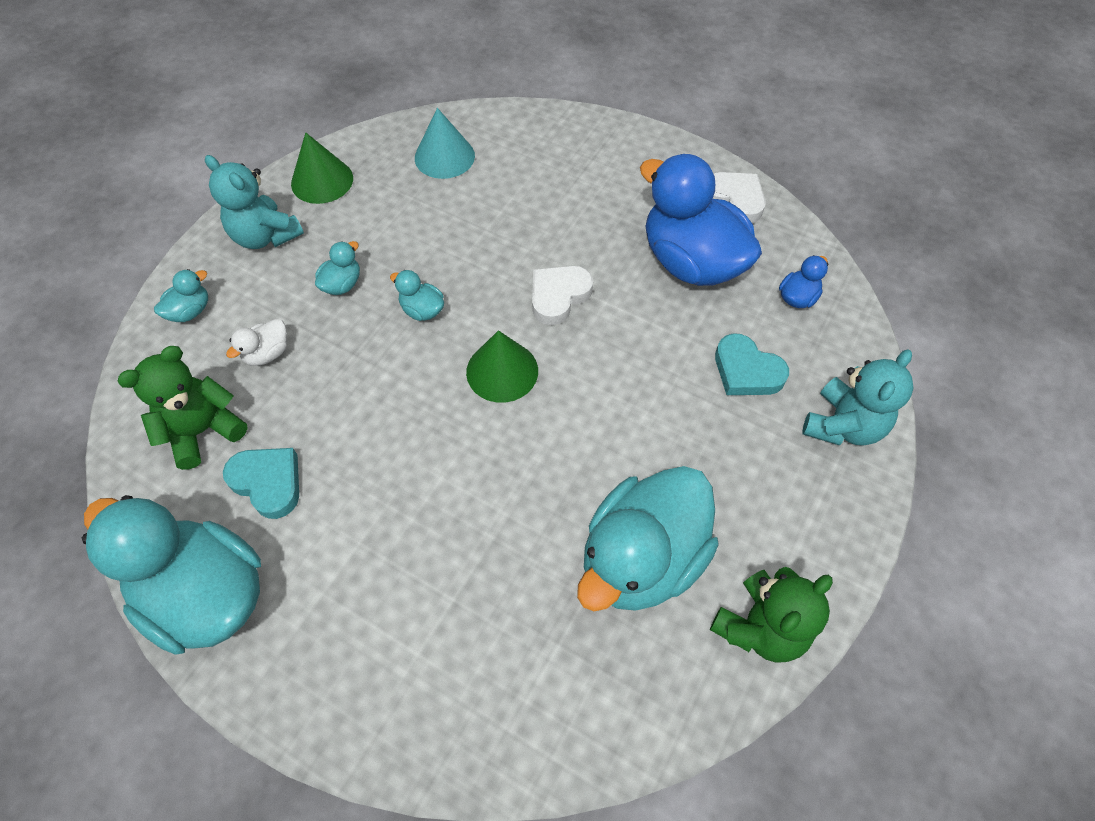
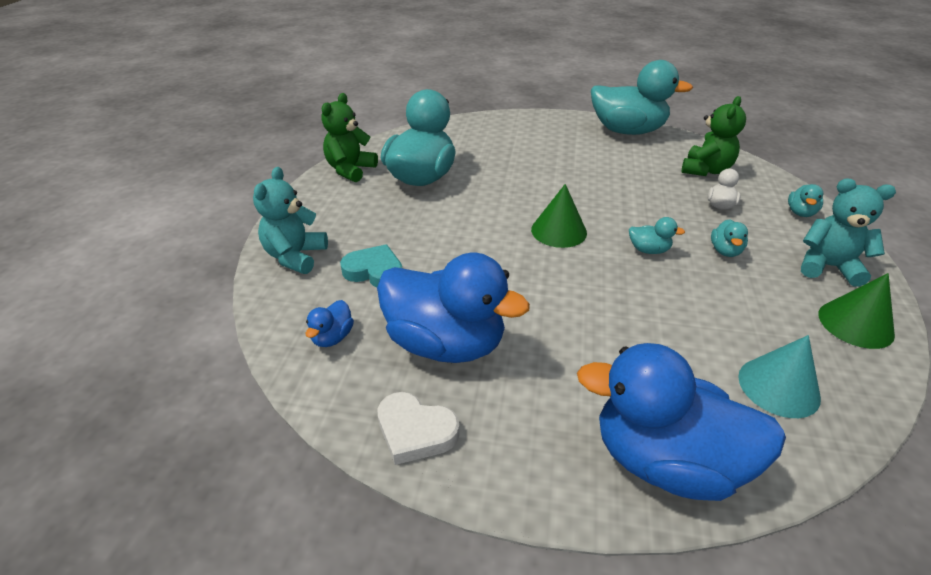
camera: 160 degrees right, 20 degrees down
(268, 482) = (645, 162): turquoise heart -> none
(558, 296) = (552, 284): white heart -> none
(568, 139) = (665, 461): none -> blue duck

